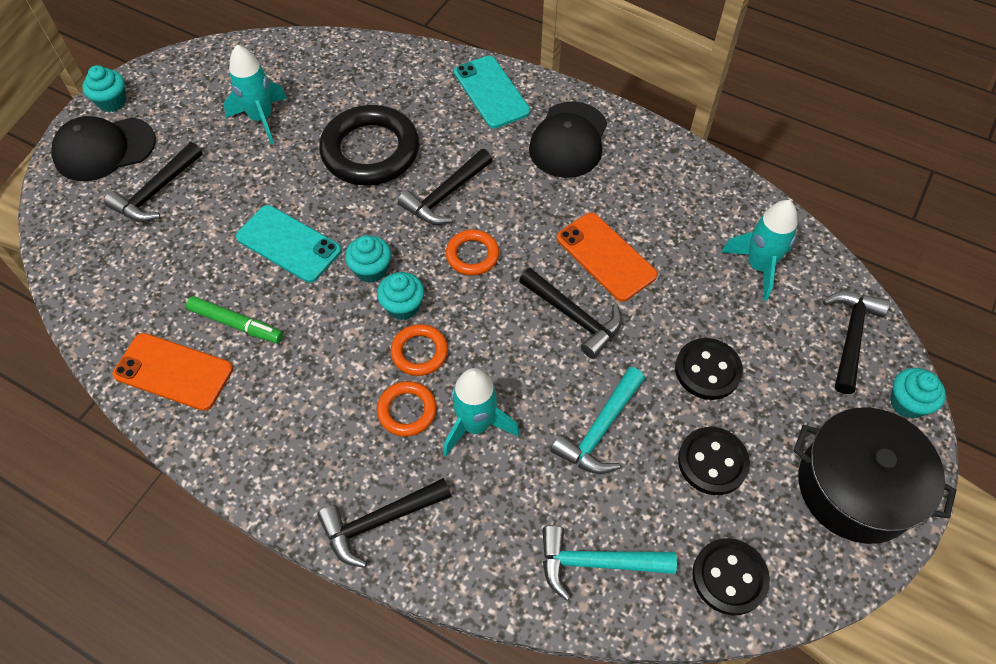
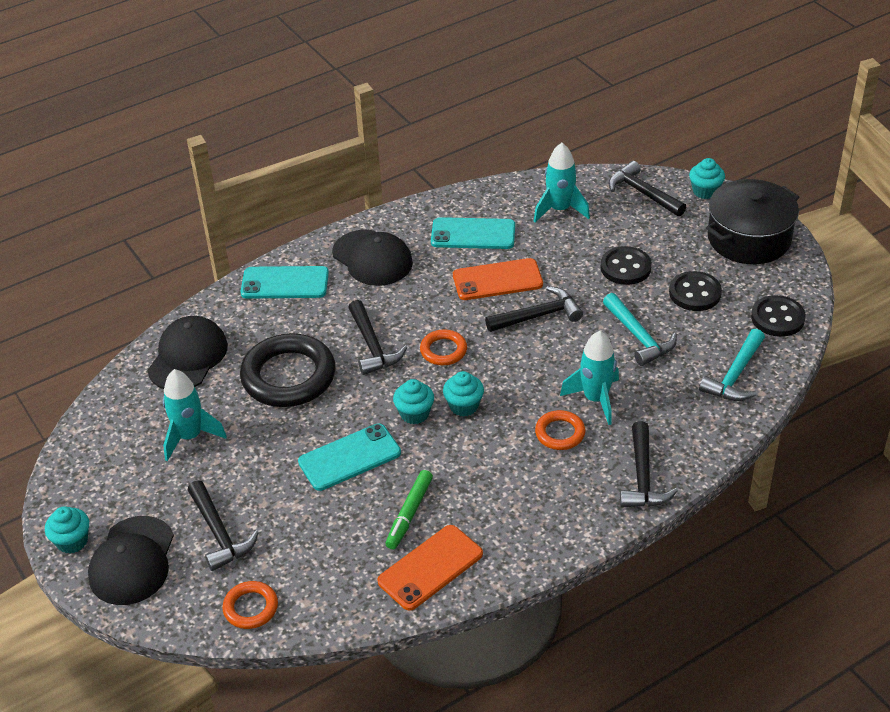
camera: 60 degrees left, 15 degrees down
(236, 324) = (409, 514): green marker -> green marker turned 150 degrees clockwise
(357, 71) = (188, 357): none -> black cap
(419, 352) = (513, 410): orange ring -> orange ring (251, 608)
(662, 205) = (473, 234): none -> turquoise phone

